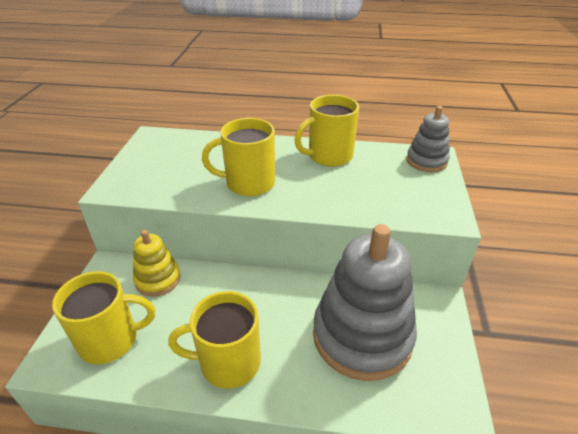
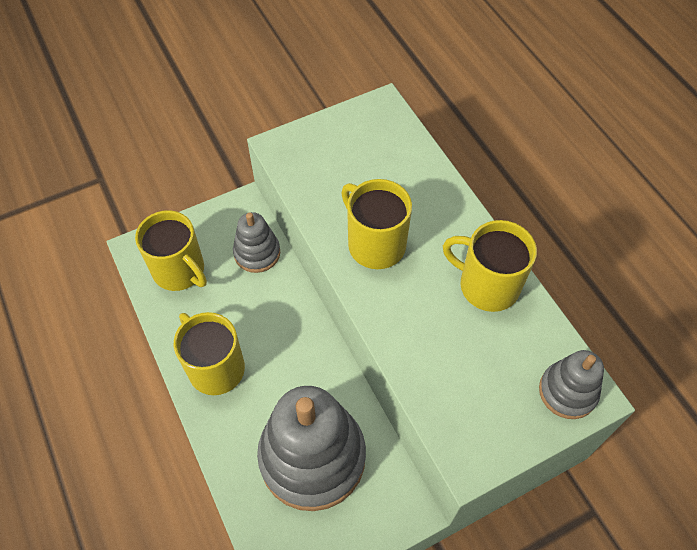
camera: 55 degrees right, 20 degrees up
(158, 279) = (257, 253): yellow stacking toy -> grey stacking toy

